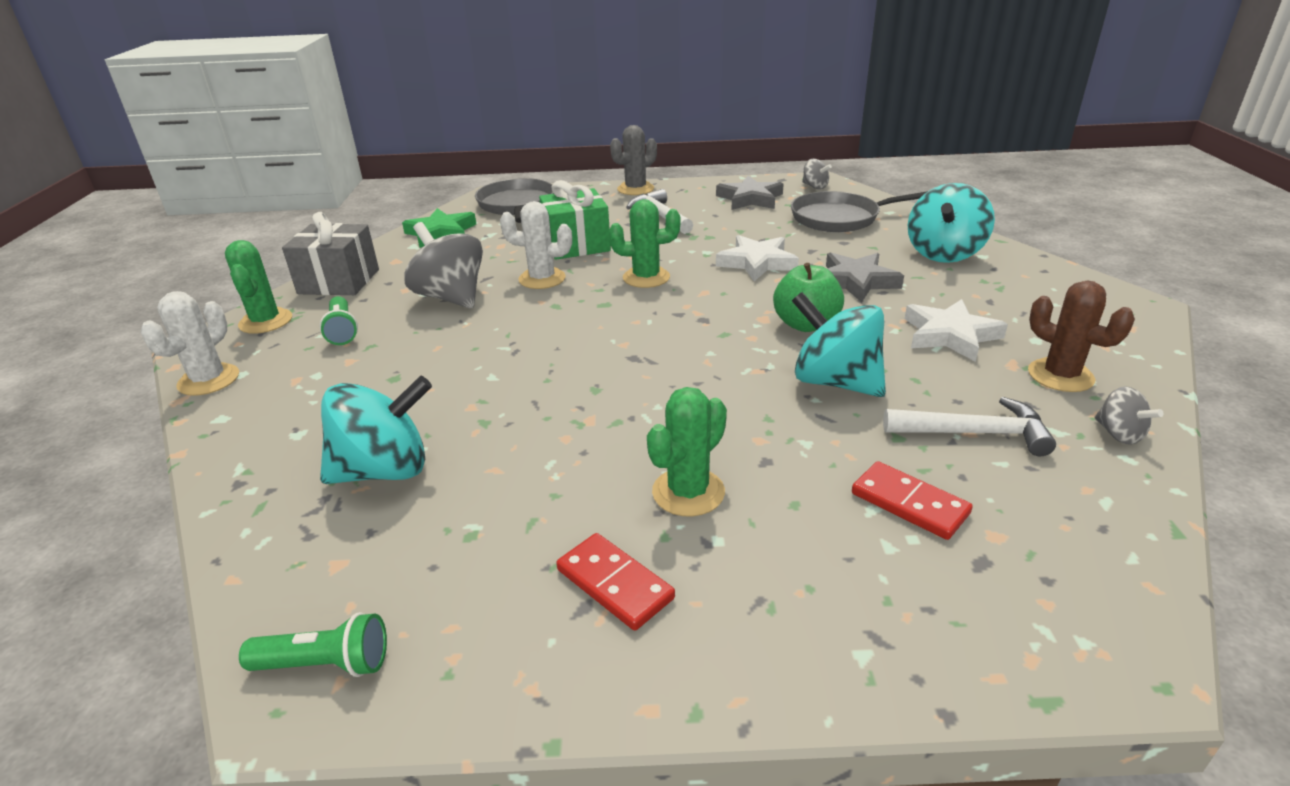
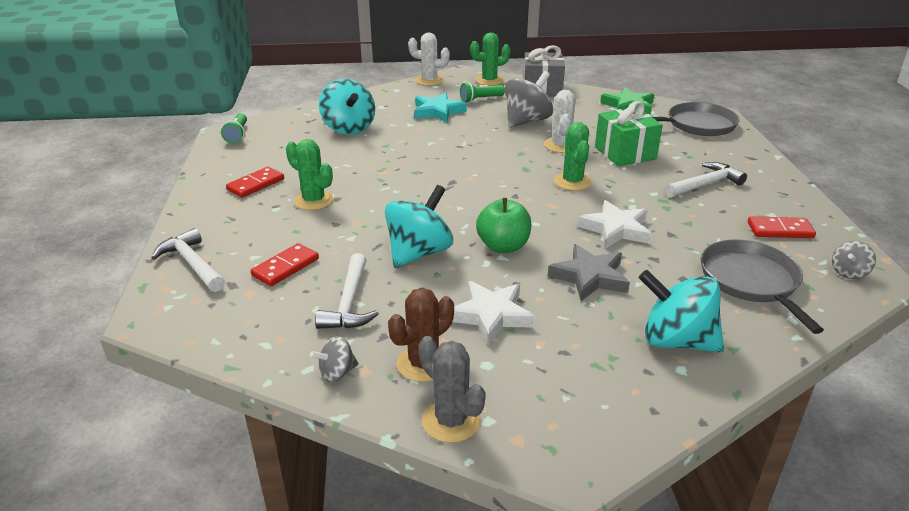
camera: 85 degrees right, 0 degrees up
(366, 370) = (438, 111): none -> turquoise star
(635, 189) = (769, 171): grey cactus -> grey cactus (451, 421)
(750, 199) = (780, 230): grey star -> red domino
(940, 632) = (192, 264): none -> white hammer

